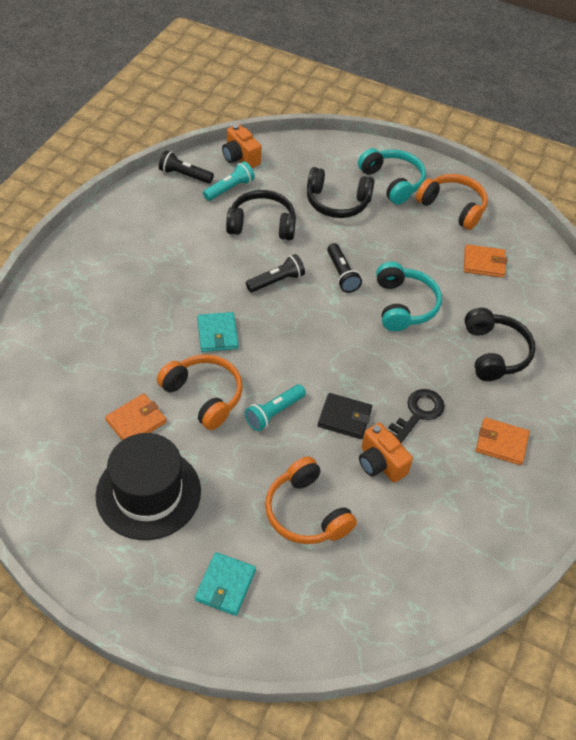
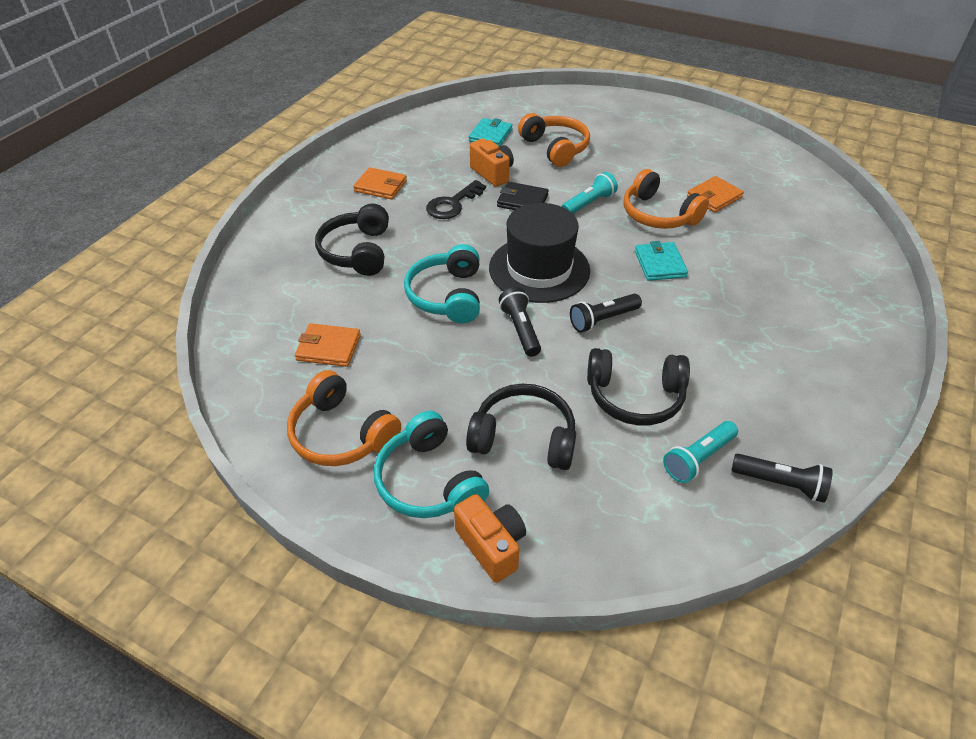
camera: 175 degrees left, 5 degrees down
(148, 493) = (683, 157): black hat -> black hat (539, 269)
(225, 585) = (610, 117): turquoise wallet -> turquoise wallet (490, 135)
(240, 158) = (697, 527): orange camera -> orange camera (491, 545)

